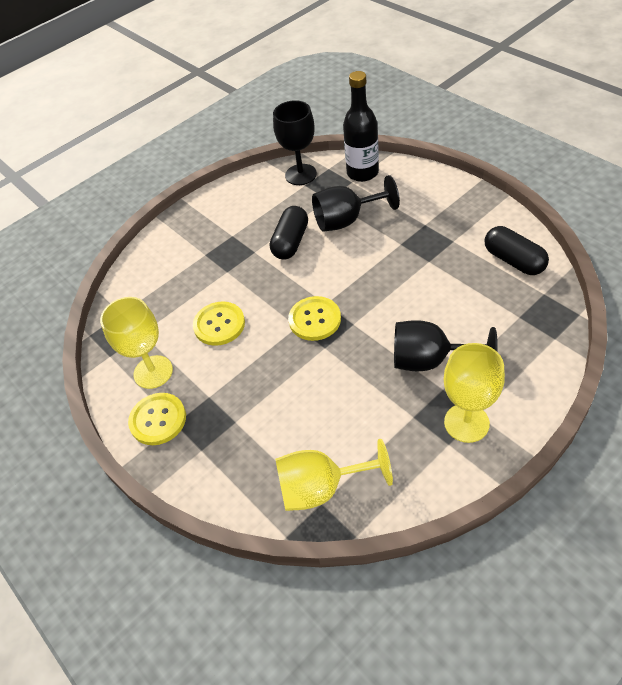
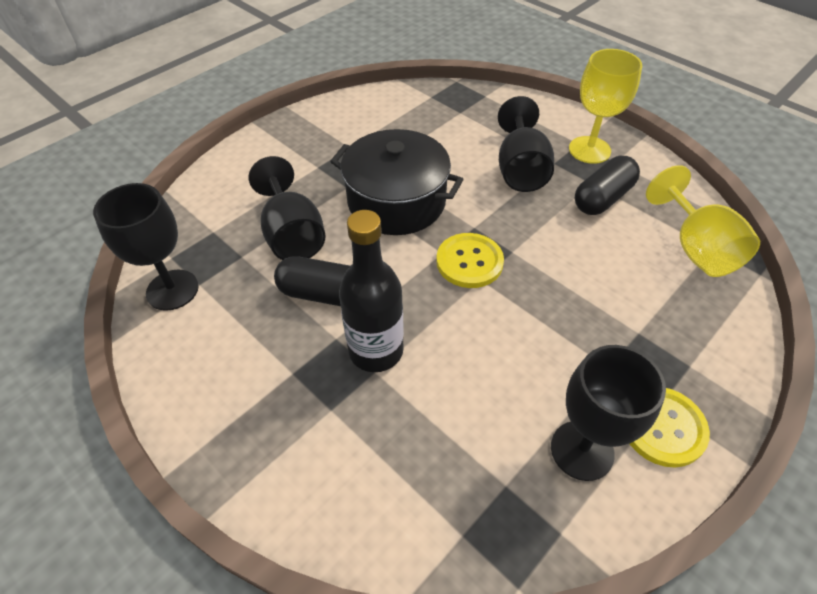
camera: 100 degrees left, 0 degrees up
(153, 372) = (582, 450): yellow goblet -> black goblet
(219, 324) = (483, 369): yellow button -> none
(362, 173) = (198, 220): black bottle -> black bottle (376, 351)
(383, 274) = (396, 202): none -> black pot
(513, 260) = (386, 110): black capsule -> black capsule (602, 198)

